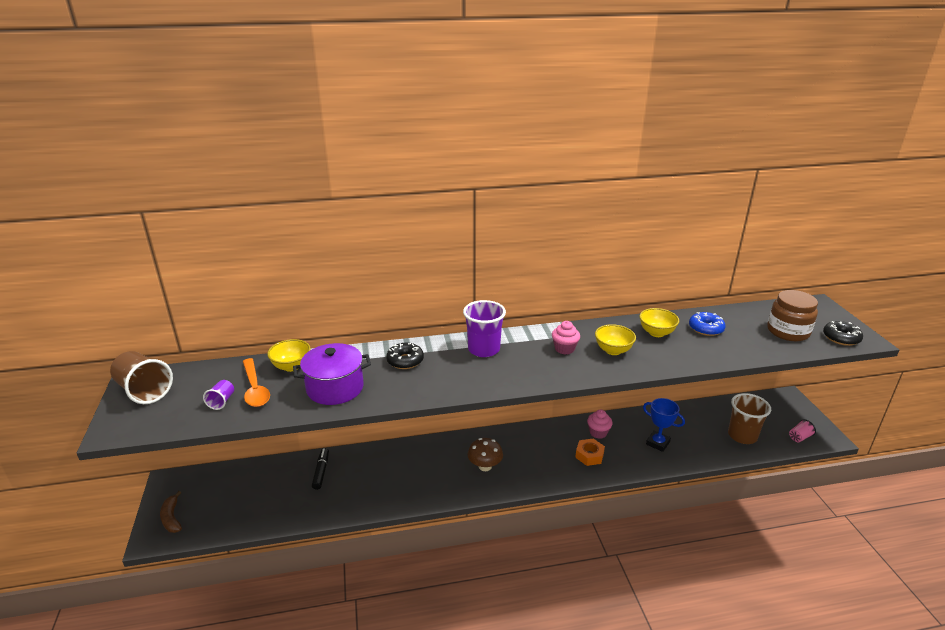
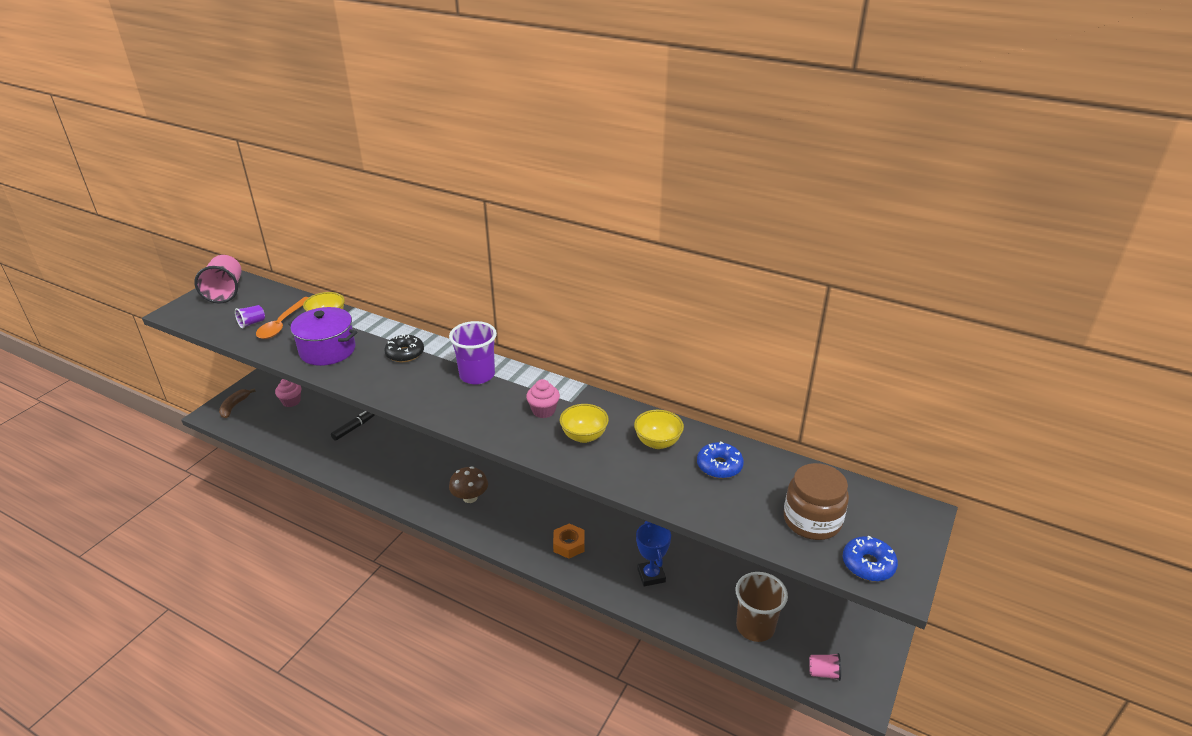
camera: 40 degrees right, 5 degrees up
(144, 391) = (225, 292): brown cup -> pink cup
(598, 433) = (607, 530): pink cupcake -> pink cupcake (291, 401)
(841, 338) = (868, 564): black donut -> blue donut

